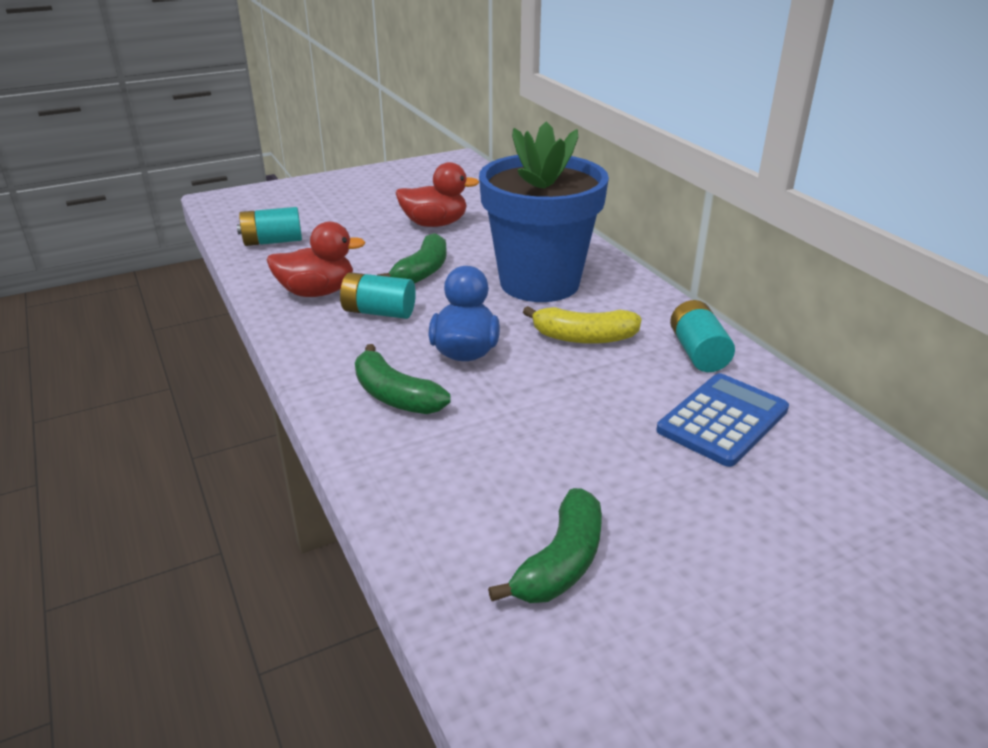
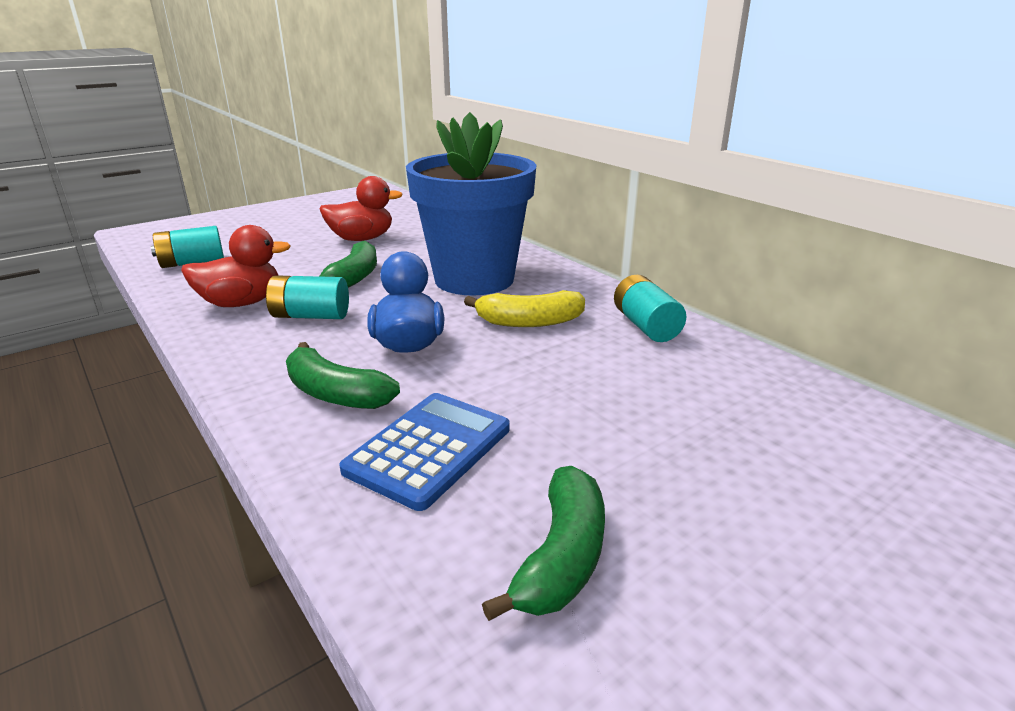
camera: 10 degrees left, 5 degrees down
(723, 420) = (692, 384): blue calculator -> blue calculator (429, 449)

